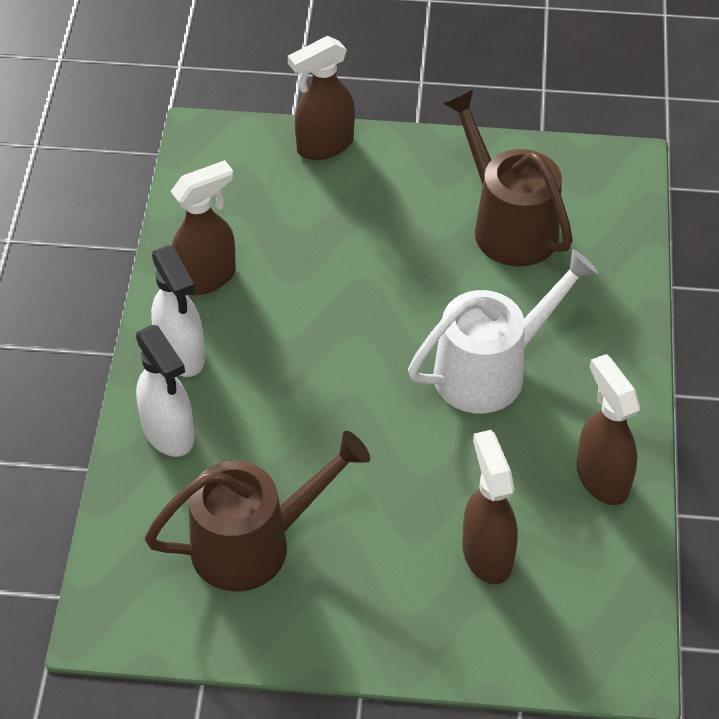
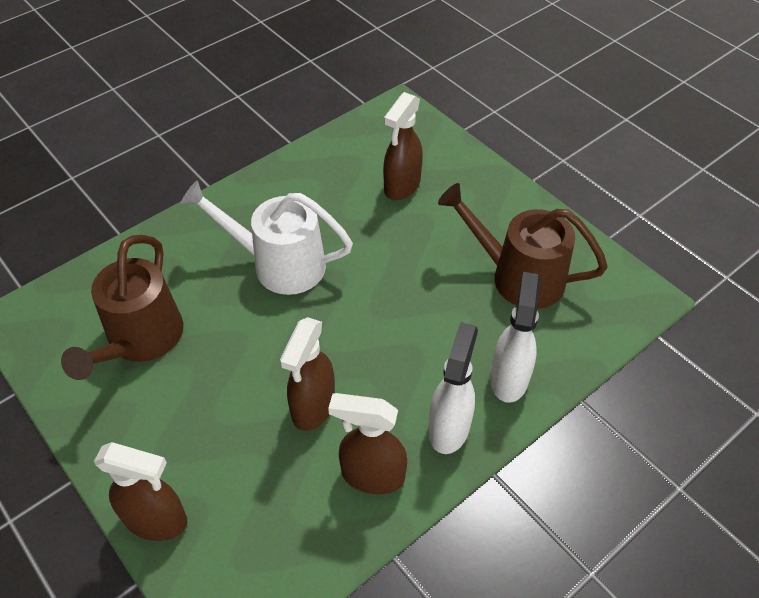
camera: 135 degrees left, 0 degrees up
(602, 478) = (302, 176): brown spray bottle -> brown spray bottle (313, 407)

